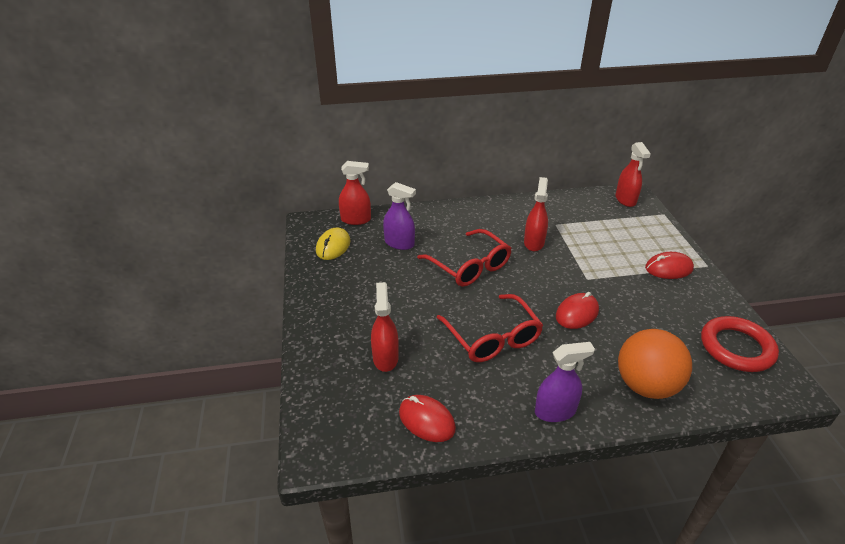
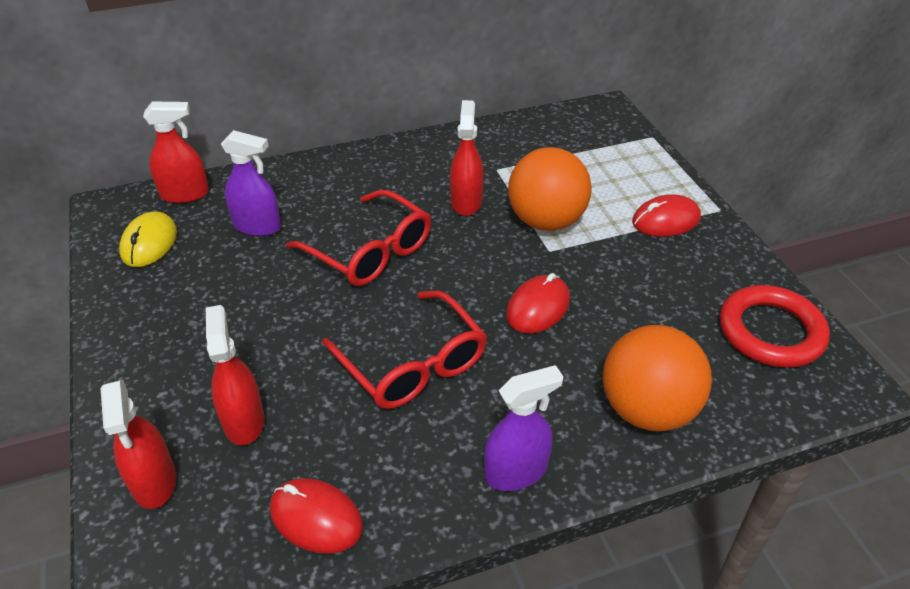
camera: 10 degrees left, 5 degrees up
(586, 260) = (546, 221): none -> orange ball
(625, 200) = (596, 120): red spray bottle -> red spray bottle (154, 482)

